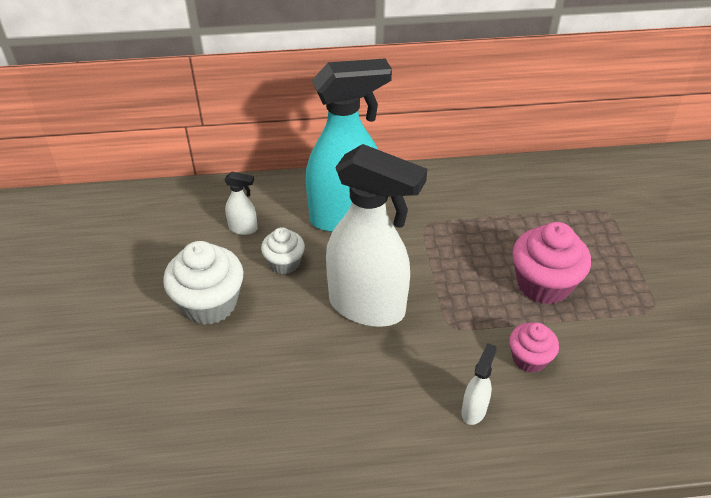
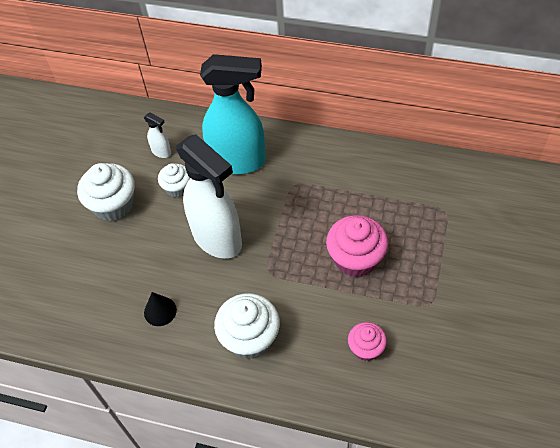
camera: 25 degrees right, 10 degrees up
(339, 413) = (160, 311): none -> black cone
(474, 410) = (250, 338): white spray bottle -> white cupcake
(529, 358) = (310, 313): pink cupcake -> pink cupcake (366, 348)

